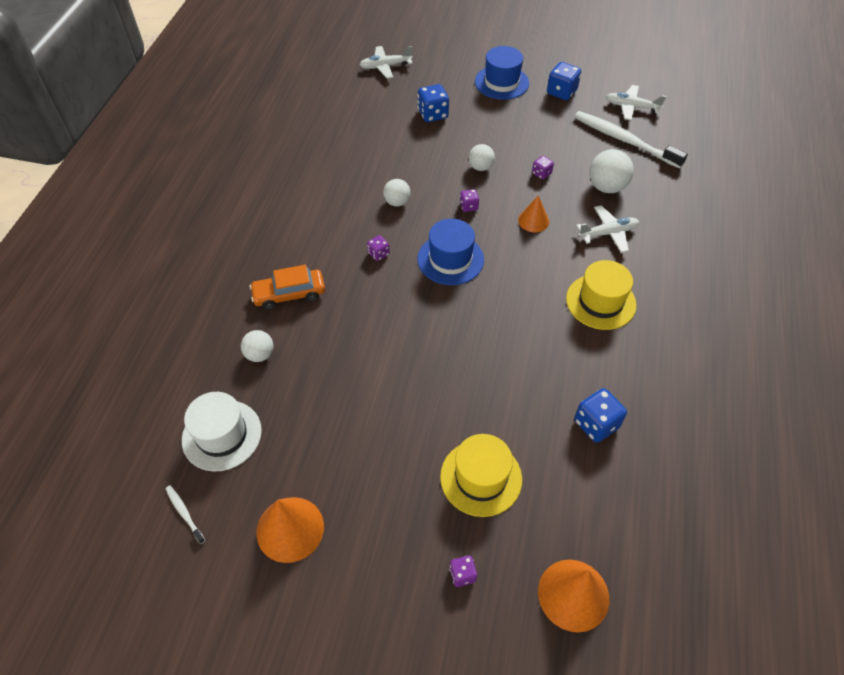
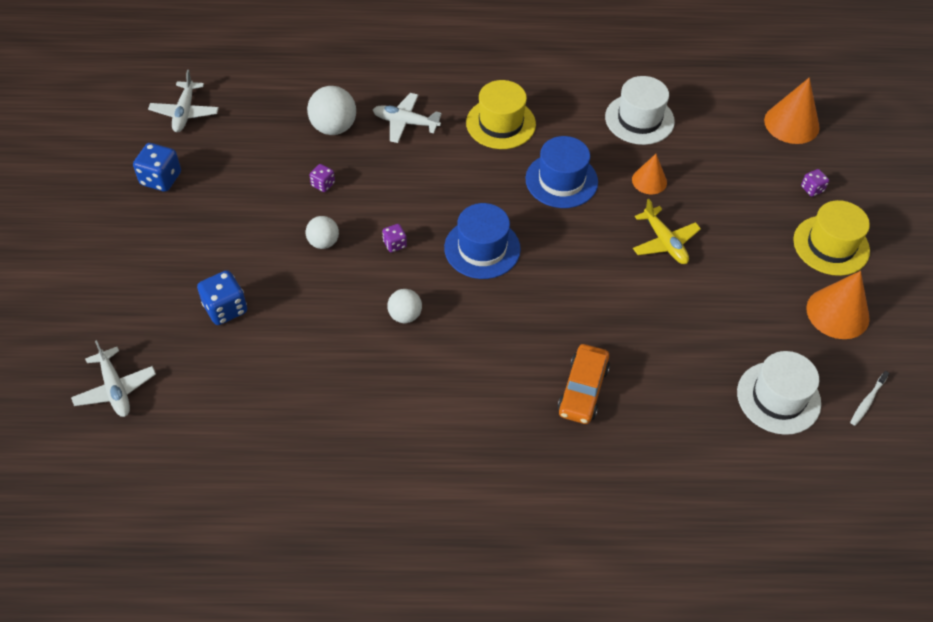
camera: 105 degrees left, 0 degrees up
(260, 354) = (673, 394): white ball -> none
(289, 294) = (582, 390): orange car -> orange car turned 45 degrees clockwise
(378, 254) = (494, 316): purple dice -> none
(423, 397) = (664, 242): none -> yellow plane
(481, 478) = (725, 189): yellow hat -> yellow hat (831, 245)
(501, 82) = (144, 243): blue hat -> blue hat (561, 180)
(533, 221) = (403, 184): orange cone -> orange cone (649, 181)
(596, 424) = (639, 119): blue dice -> white hat
(608, 233) = (405, 123): white plane -> white plane turned 45 degrees counterclockwise
(624, 140) = (249, 116): white toothbrush -> none

